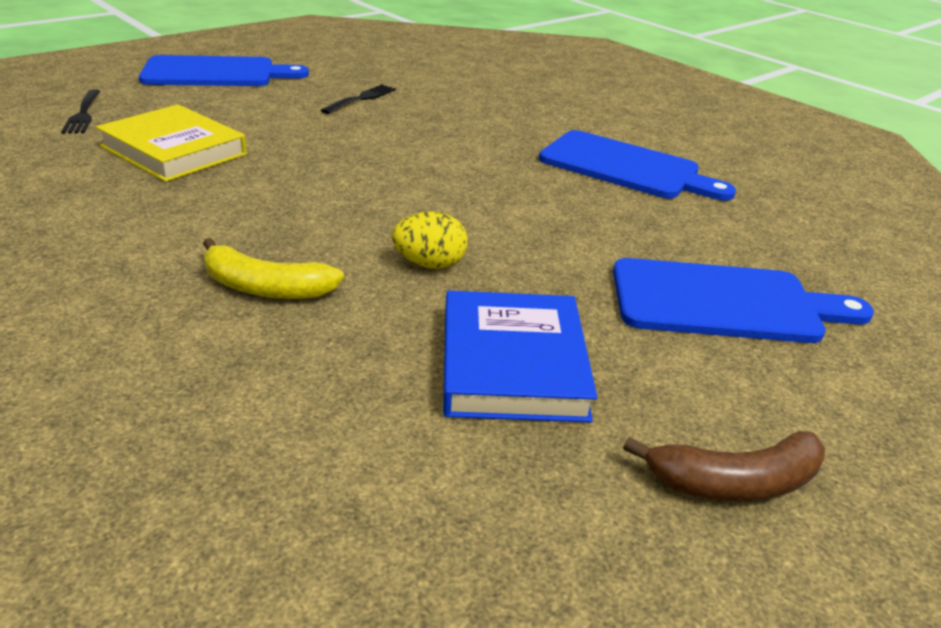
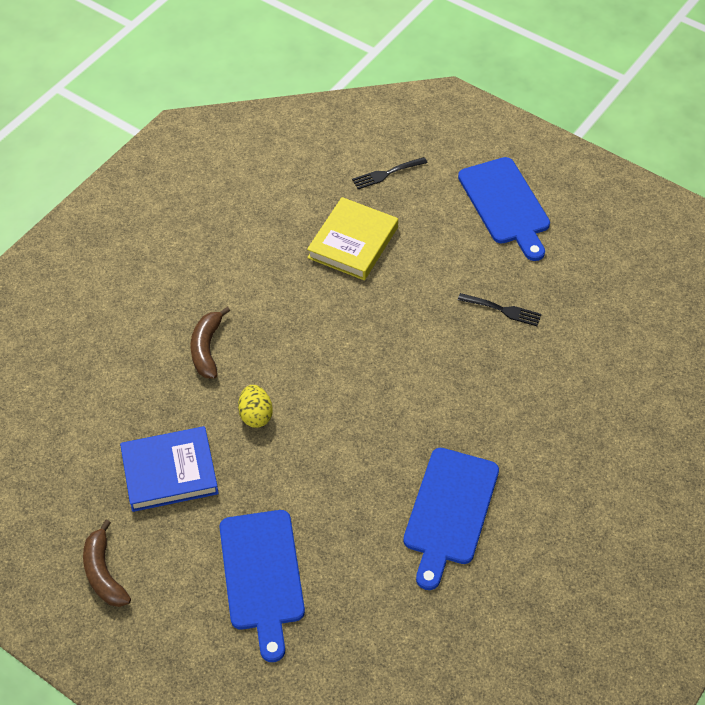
camera: 80 degrees right, 20 degrees up
(265, 288) = (207, 349): yellow banana -> brown banana

